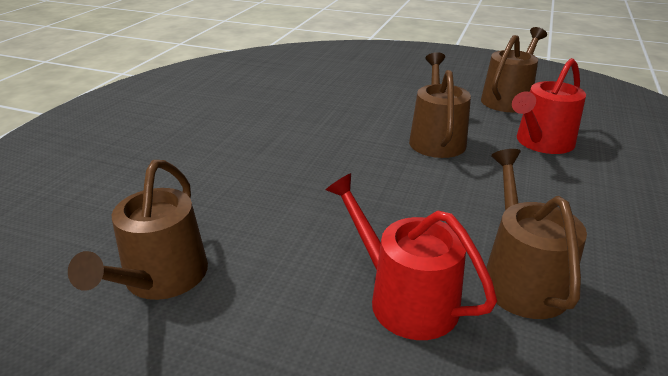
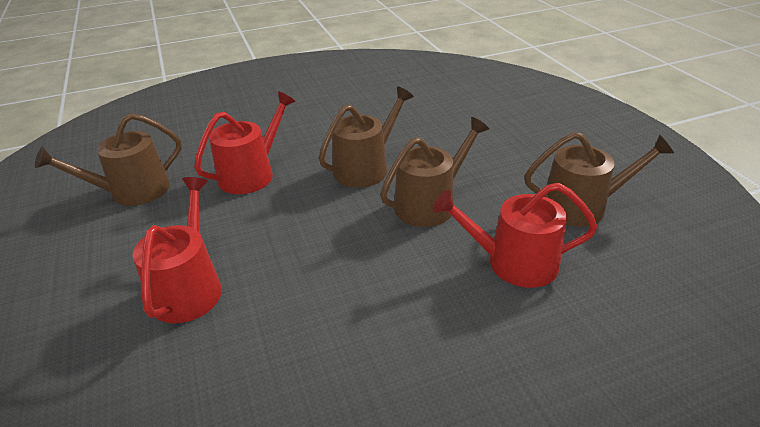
camera: 50 degrees right, 5 degrees up
(262, 193) = (251, 174): none -> red watering can
(520, 278) = (264, 333): brown watering can -> brown watering can (366, 167)

